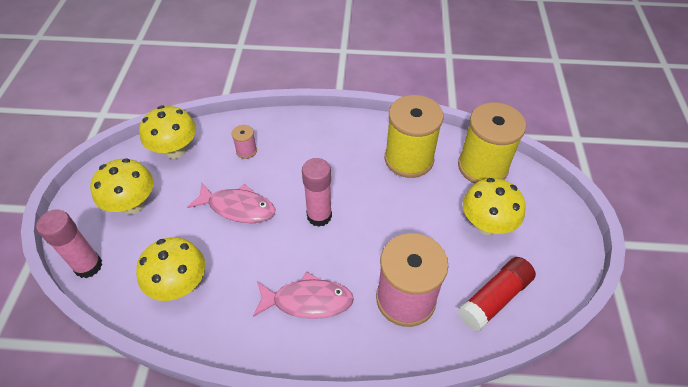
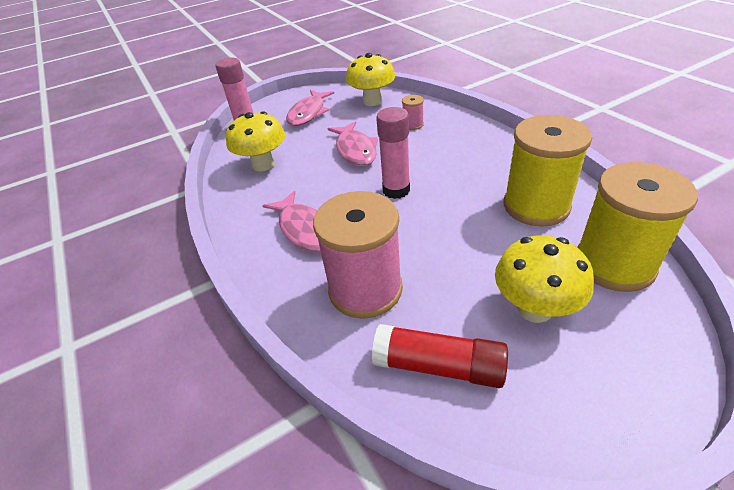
camera: 60 degrees right, 10 degrees down
(133, 205) = (308, 113): yellow mushroom -> pink fish

